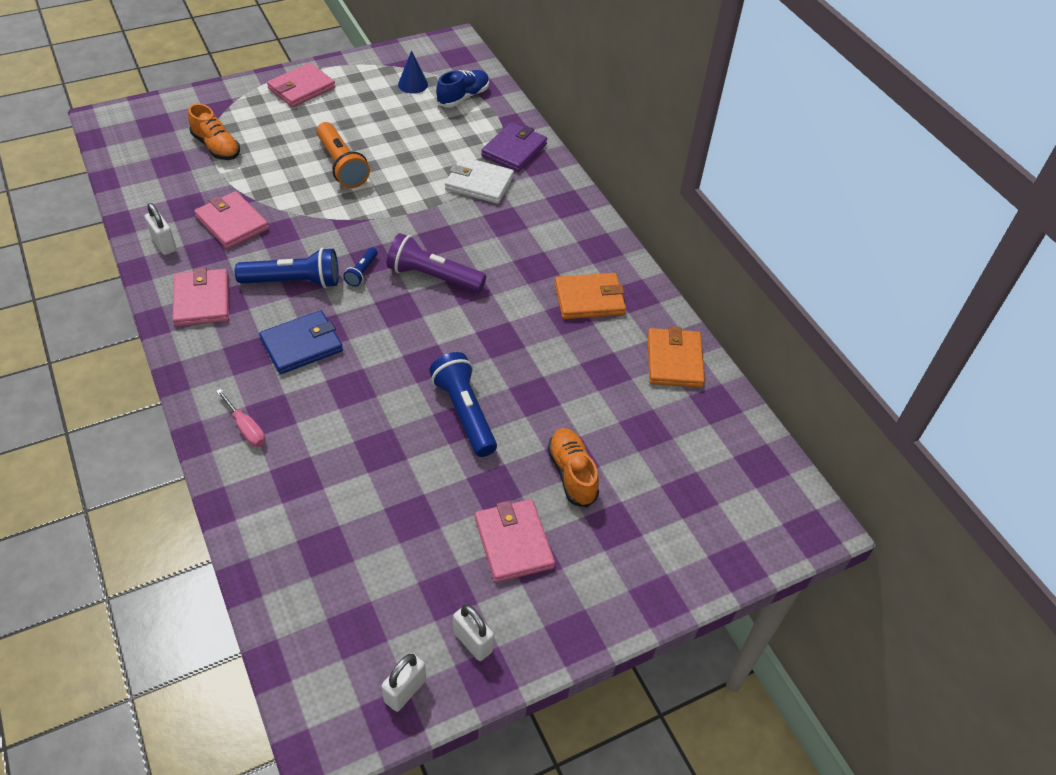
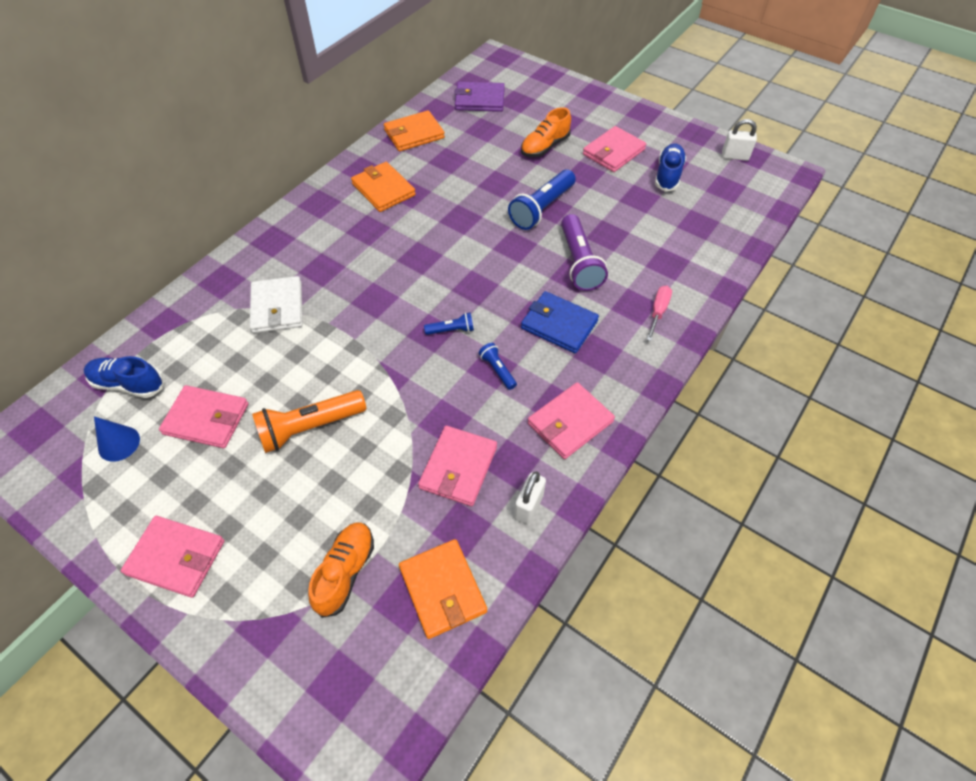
camera: 115 degrees left, 5 degrees up
(158, 181) = (442, 590): none -> orange wallet
(293, 282) = (497, 370): blue flashlight -> blue flashlight, size x0.50
(342, 165) = (310, 427): orange flashlight -> orange flashlight turned 150 degrees counterclockwise
(397, 123) = (206, 419): none -> pink wallet
(428, 576) = (668, 175): none -> blue shoe
(433, 277) = (423, 283): purple flashlight -> purple flashlight (579, 262)
(473, 642) = (685, 144): white padlock -> none
(514, 150) = (209, 304): purple wallet -> purple wallet (479, 100)

